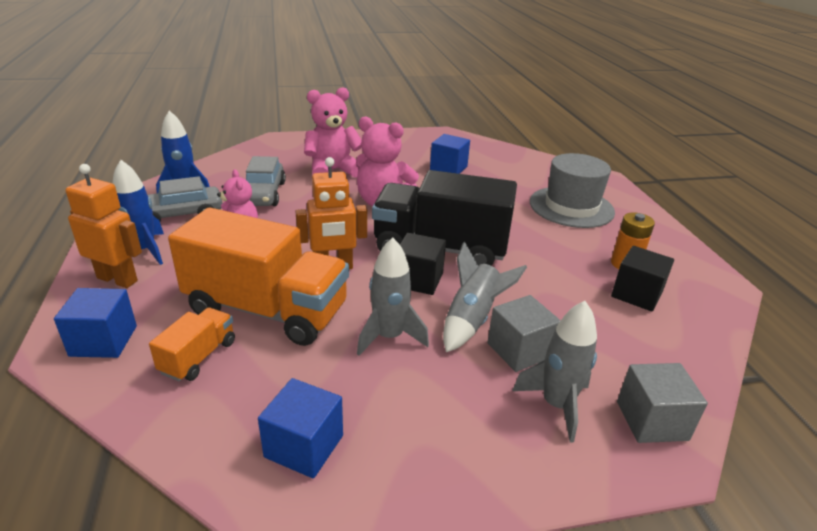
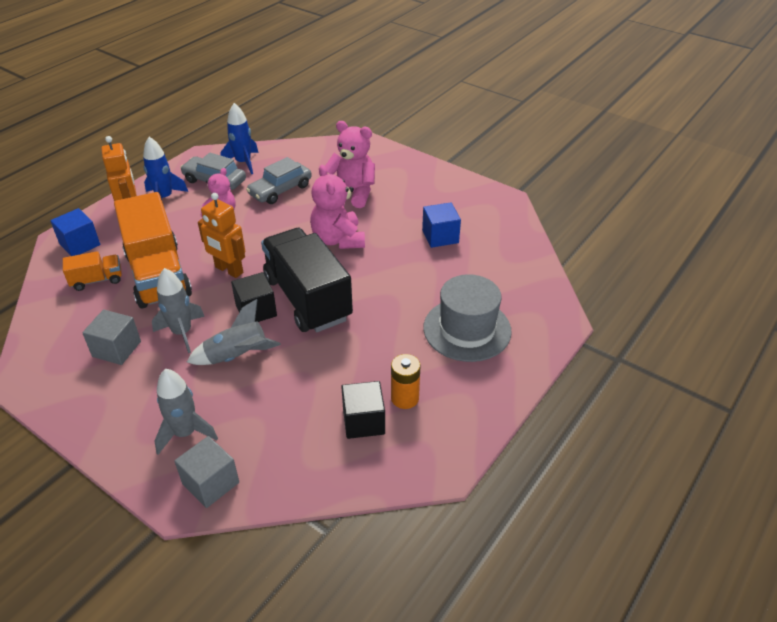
camera: 50 degrees right, 10 degrees up
(304, 446) = (66, 355): blue cube -> none
(519, 350) = (225, 392): grey cube -> grey cube (116, 349)

